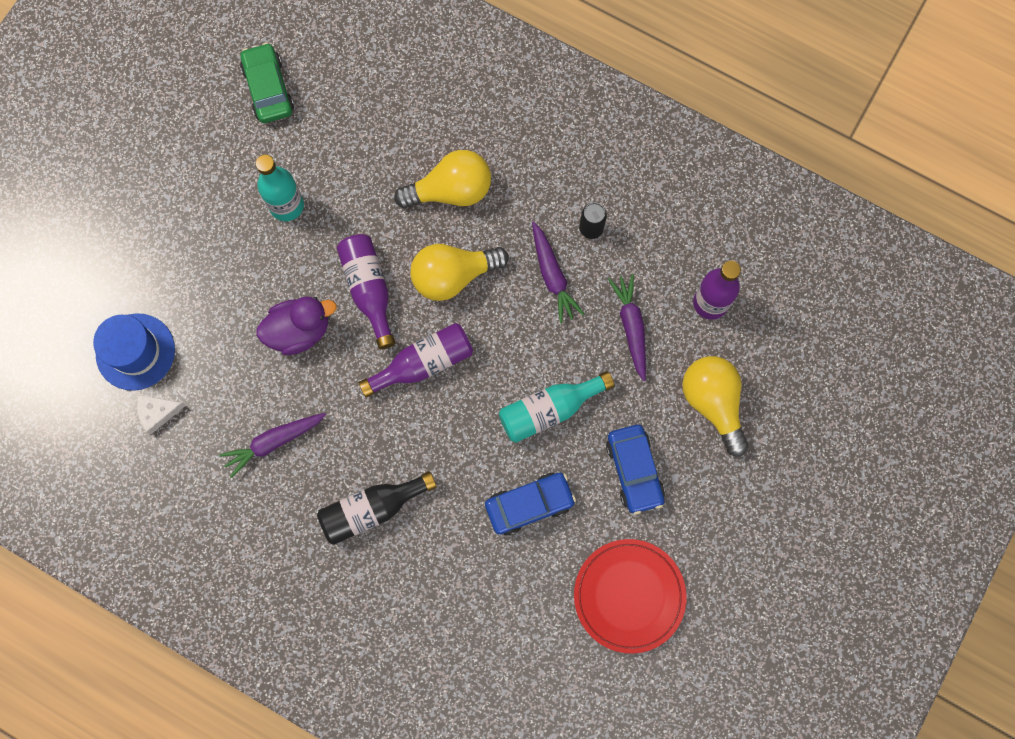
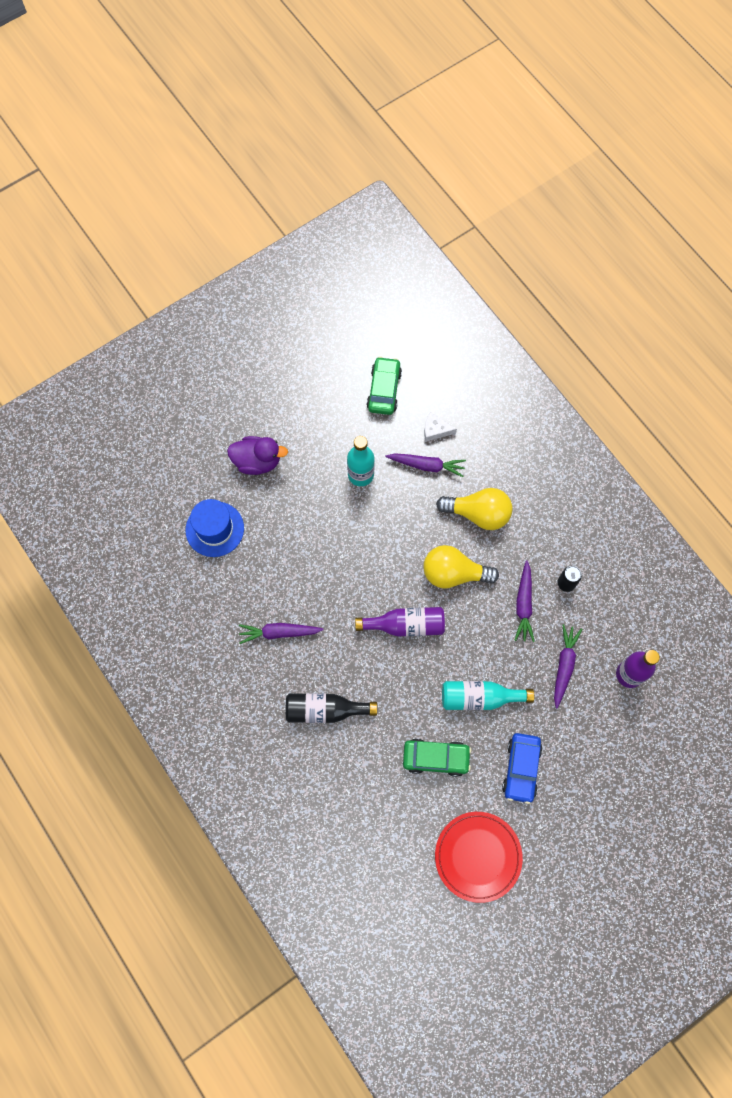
camera: 25 degrees right, 5 degrees down
(157, 413) = (210, 577): white cheese -> white cheese (435, 430)
(299, 331) = (330, 564): purple duck -> purple duck (257, 461)
(363, 159) = (427, 465): none -> purple carrot
(369, 289) = (391, 557): purple bottle -> none
(529, 504) = (436, 758): blue car -> green car
(713, 403) = (599, 747): yellow light bulb -> none

